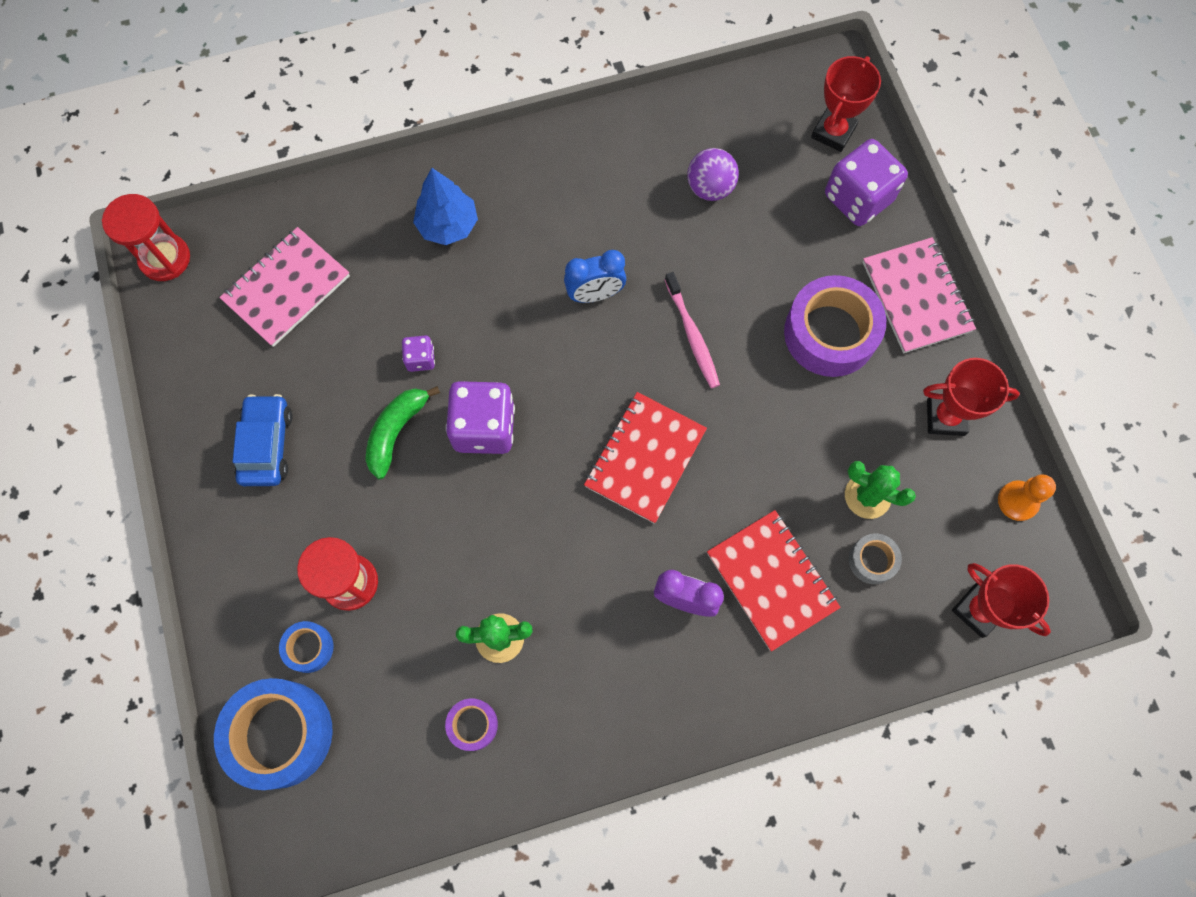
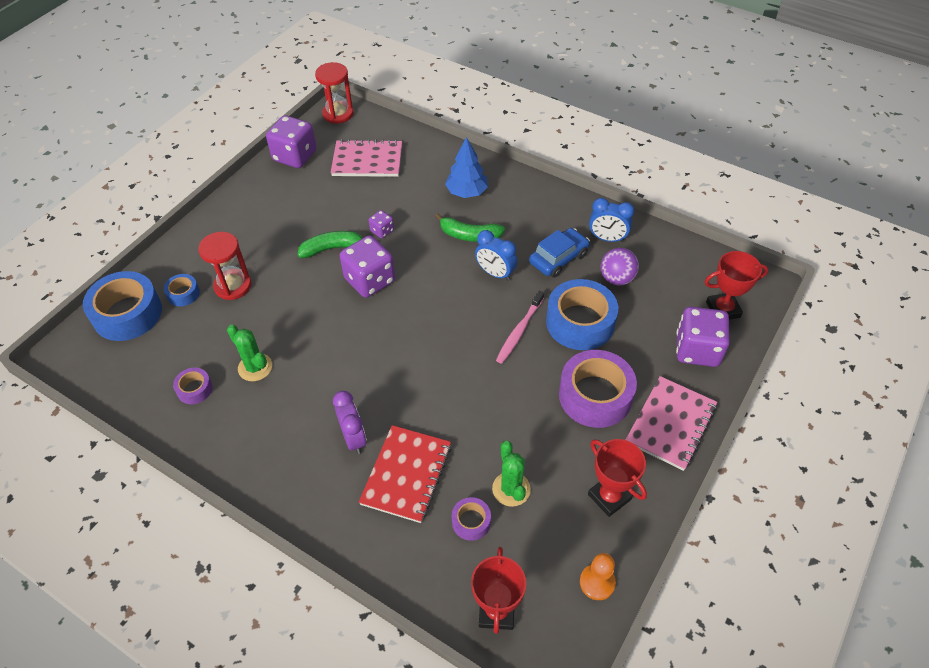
camera: 50 degrees right, 20 degrees down
(192, 363) = (295, 156): none -> purple dice
(266, 445) = (278, 207): blue car -> blue car (558, 258)
(516, 275) = (469, 235): none -> green banana
(645, 458) = (422, 360): red notebook -> none
(650, 149) = (607, 238): none -> blue clock
(733, 270) = (580, 322): none -> blue tape
(872, 560) = (471, 522): grey tape -> purple tape

